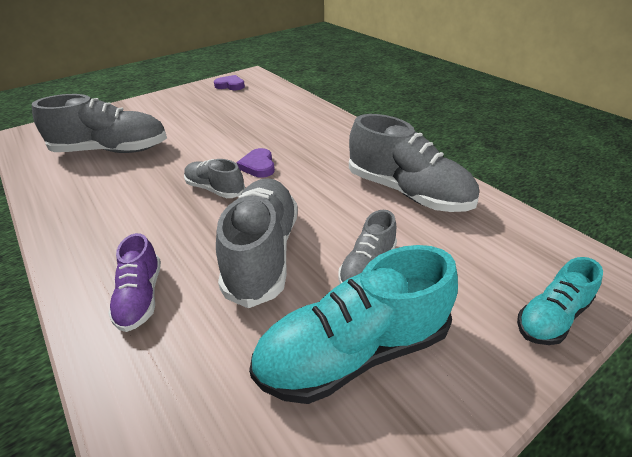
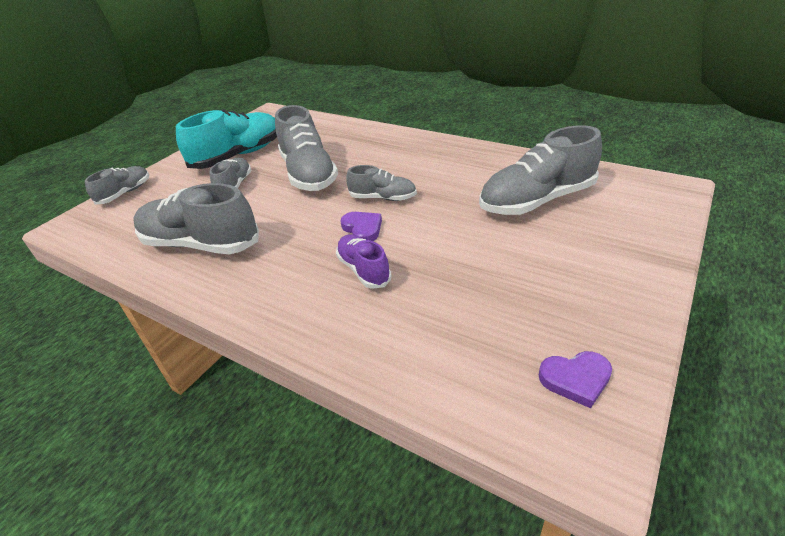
camera: 160 degrees right, 0 degrees up
(141, 297) = (363, 142): purple shoe -> purple shoe (363, 270)
(551, 317) = (125, 193): turquoise shoe -> grey shoe

